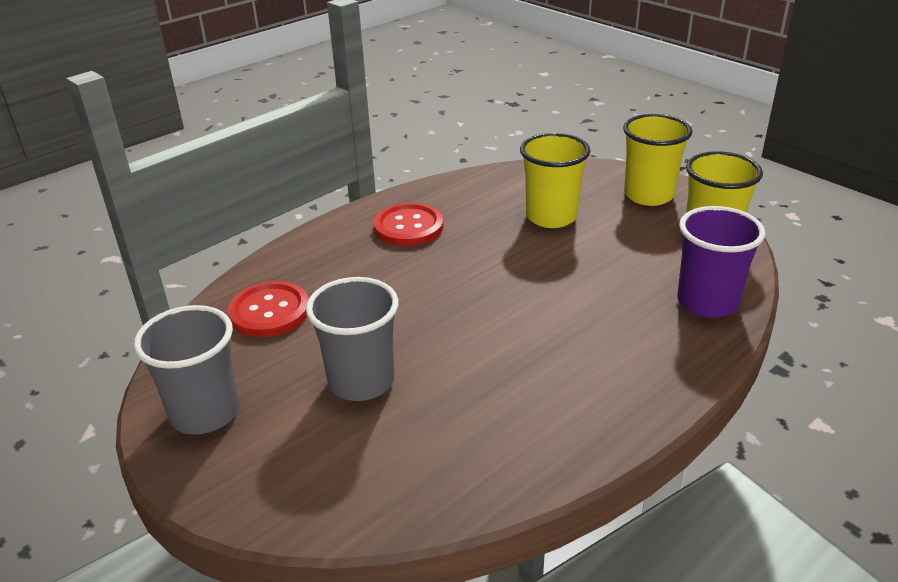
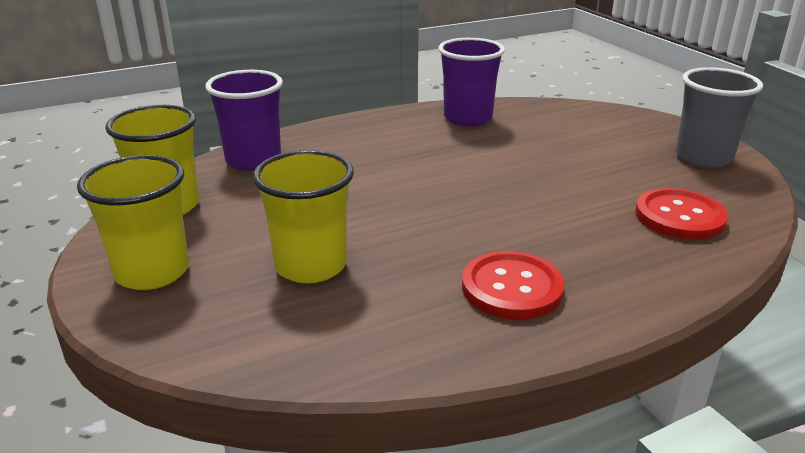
camera: 165 degrees left, 5 degrees down
(361, 381) = (577, 156): grey cup -> none
(520, 440) = (467, 118): none -> purple cup

